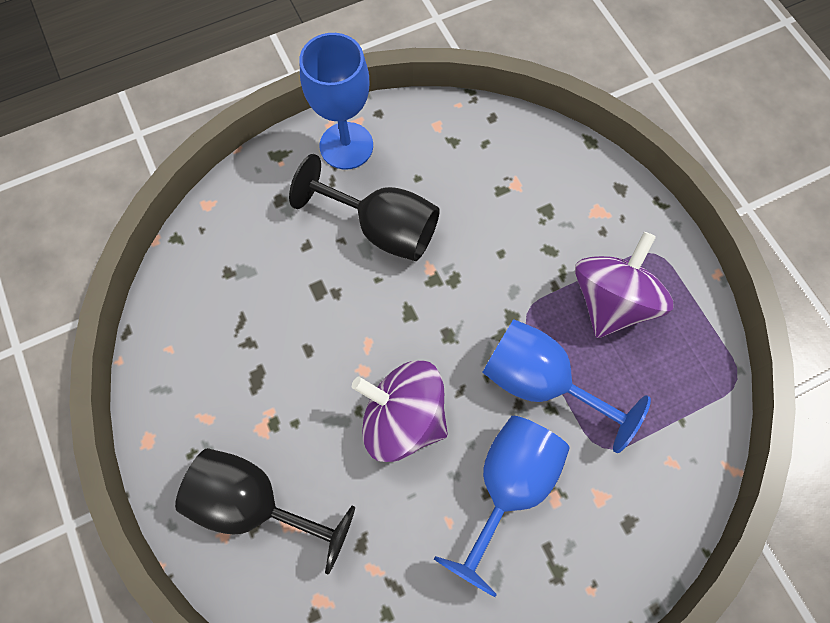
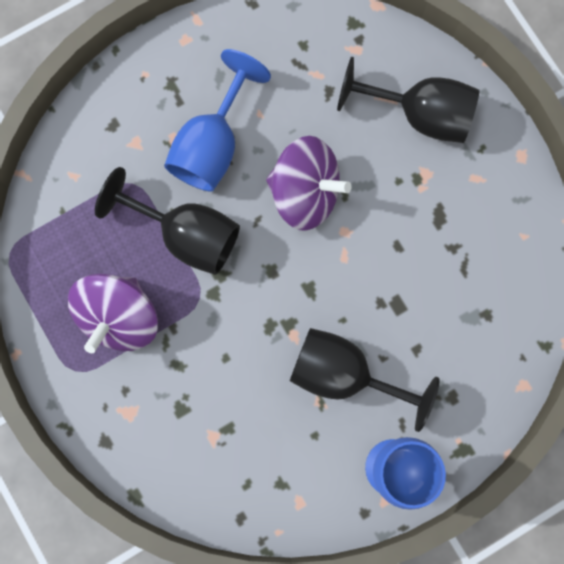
camera: 175 degrees right, 10 degrees up
(540, 381) = (186, 235): blue goblet -> black goblet

